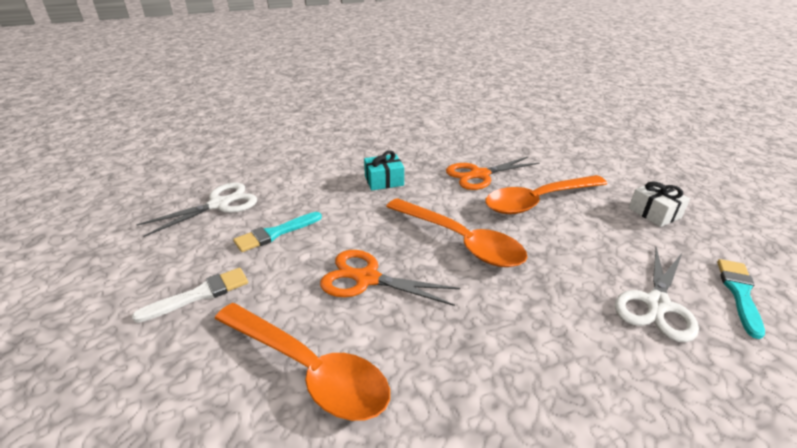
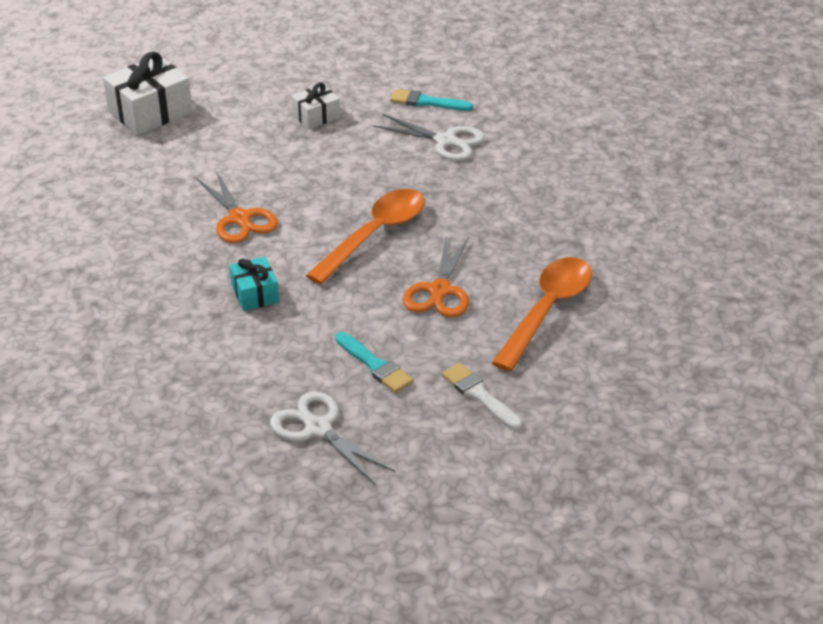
camera: 95 degrees left, 5 degrees up
(538, 201) = (297, 182): orange spoon -> none
(613, 140) = (150, 112): none -> white gift

